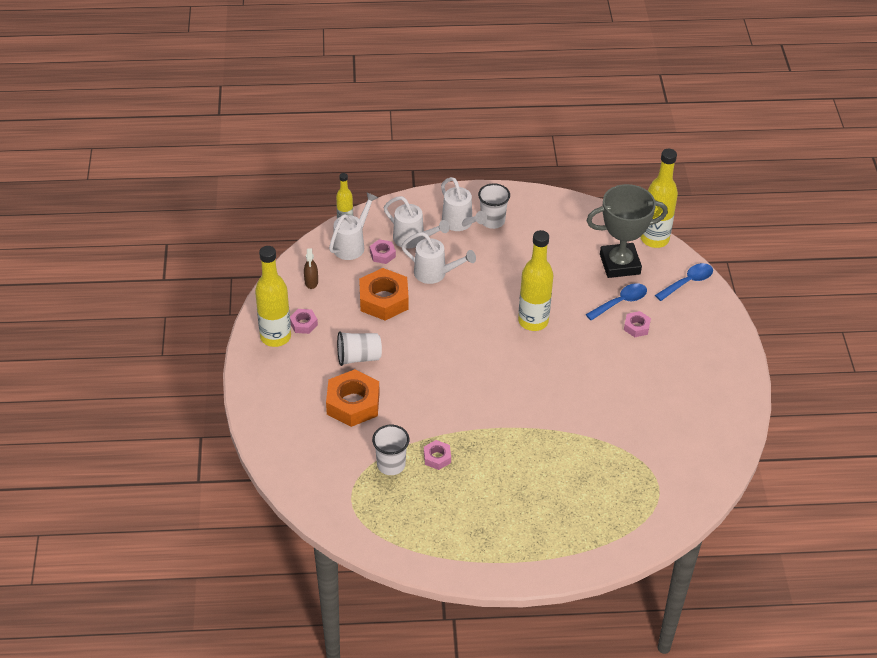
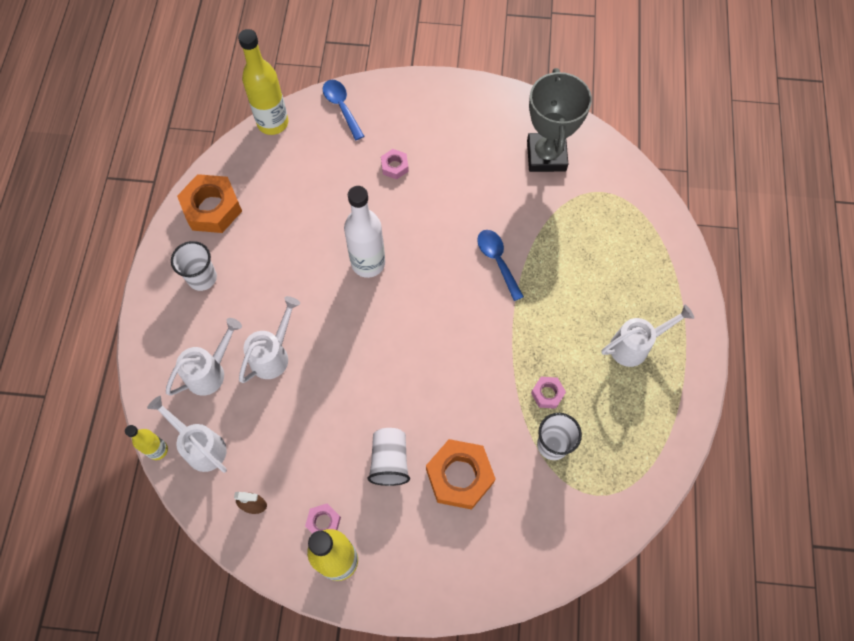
camera: 80 degrees left, 20 degrees up
(382, 254) = (226, 411): pink nut -> none
(384, 300) = (303, 419): orange nut -> orange nut (212, 208)
(460, 224) = (197, 314): white watering can -> white watering can (635, 346)
(533, 321) = (368, 263): yellow bottle -> white bottle
(620, 264) = (301, 163): grey trophy -> grey trophy (546, 156)
(621, 302) = (357, 173): blue spoon -> blue spoon (497, 261)

